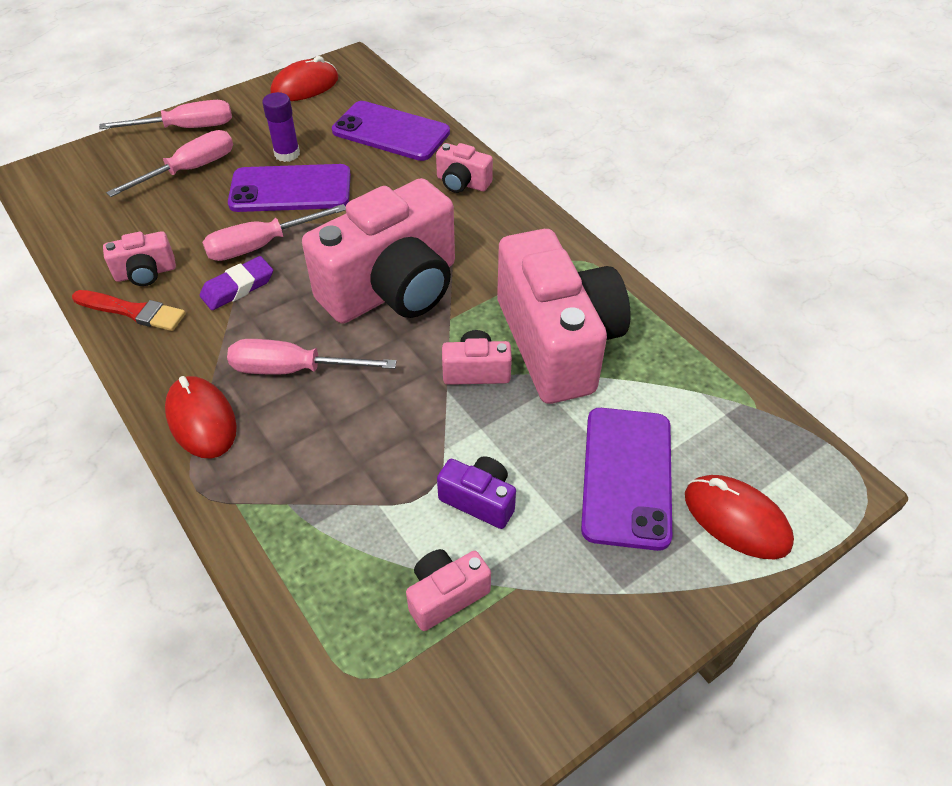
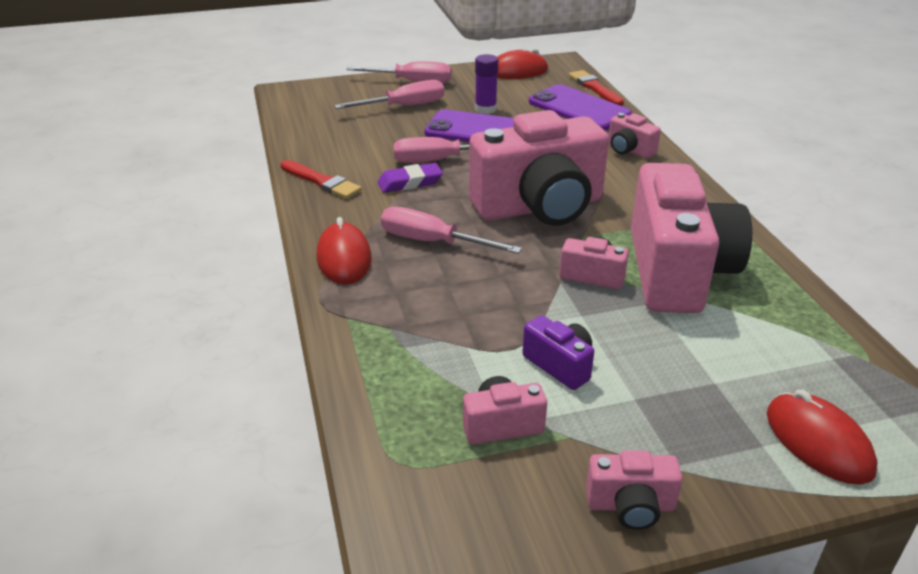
camera: 20 degrees right, 15 degrees down
(146, 273) = (342, 161): pink camera -> pink camera (630, 505)
(398, 96) = (594, 88): none -> red brush
(627, 476) = (712, 382): purple phone -> none

